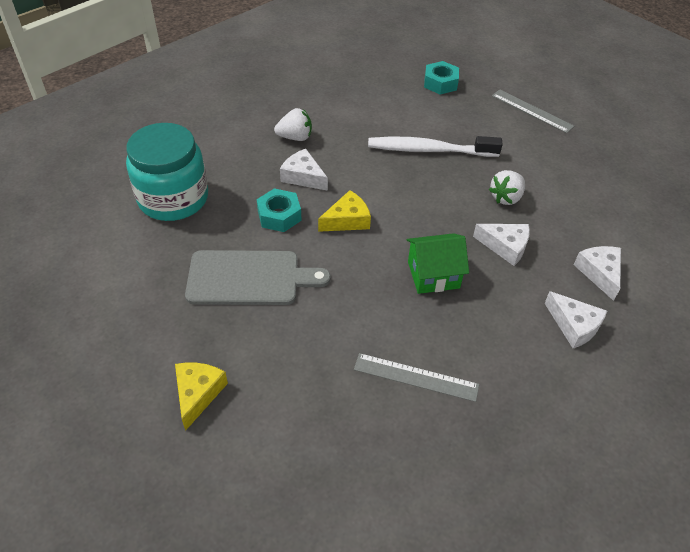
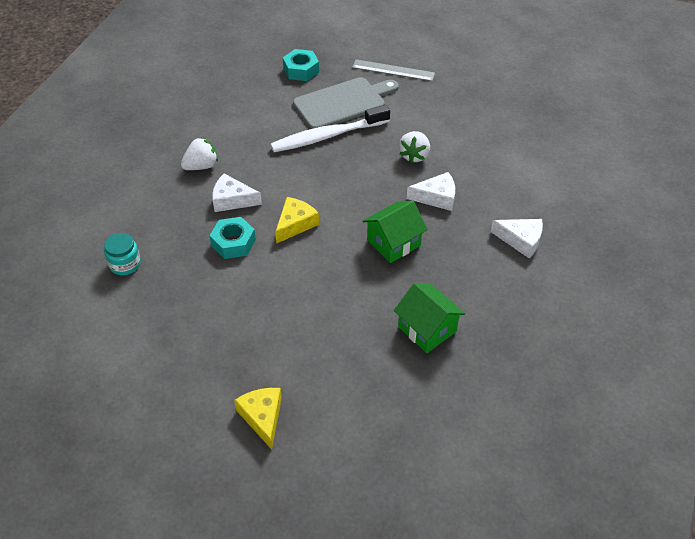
camera: 25 degrees left, 0 degrees up
(173, 198) = (125, 264): turquoise jar -> turquoise jar, size x0.45
(249, 278) = (242, 307): grey cutting board -> grey cutting board (343, 103)
(416, 377) = (427, 329): grey ruler -> green house
(599, 273) = (518, 191): white cheese -> none

